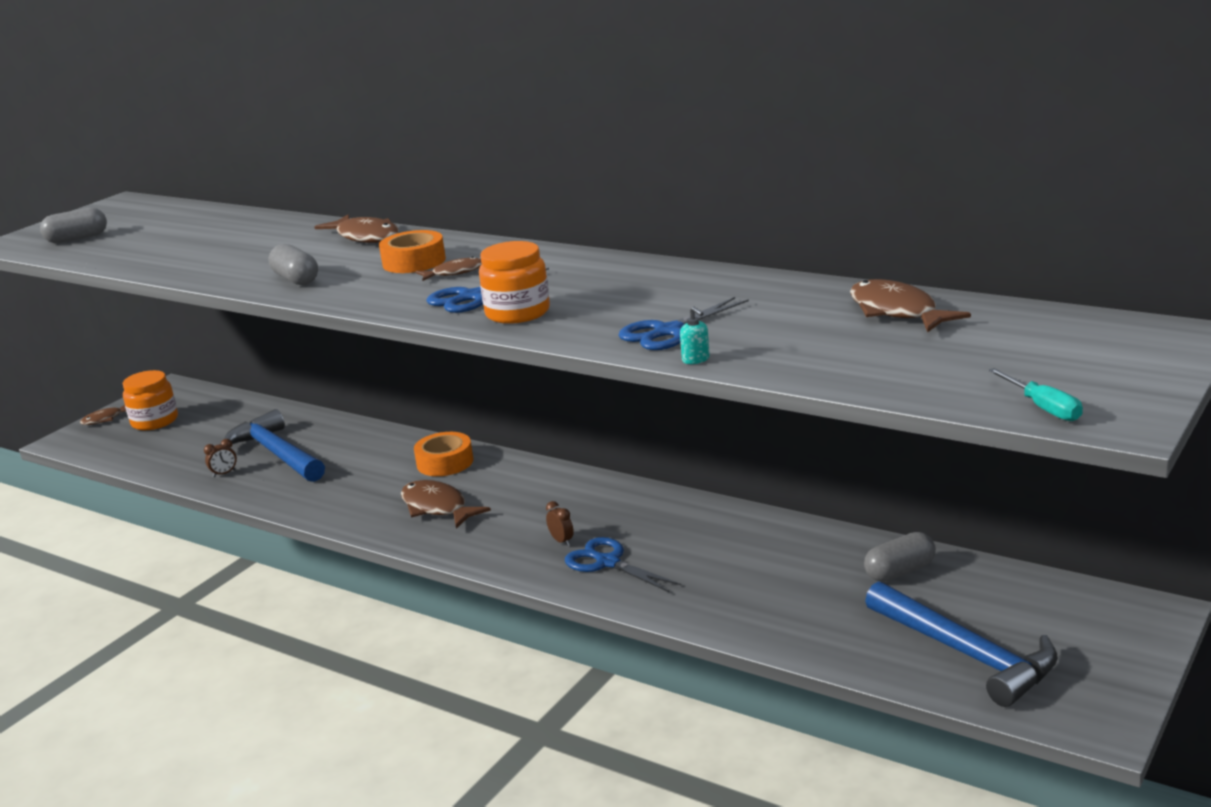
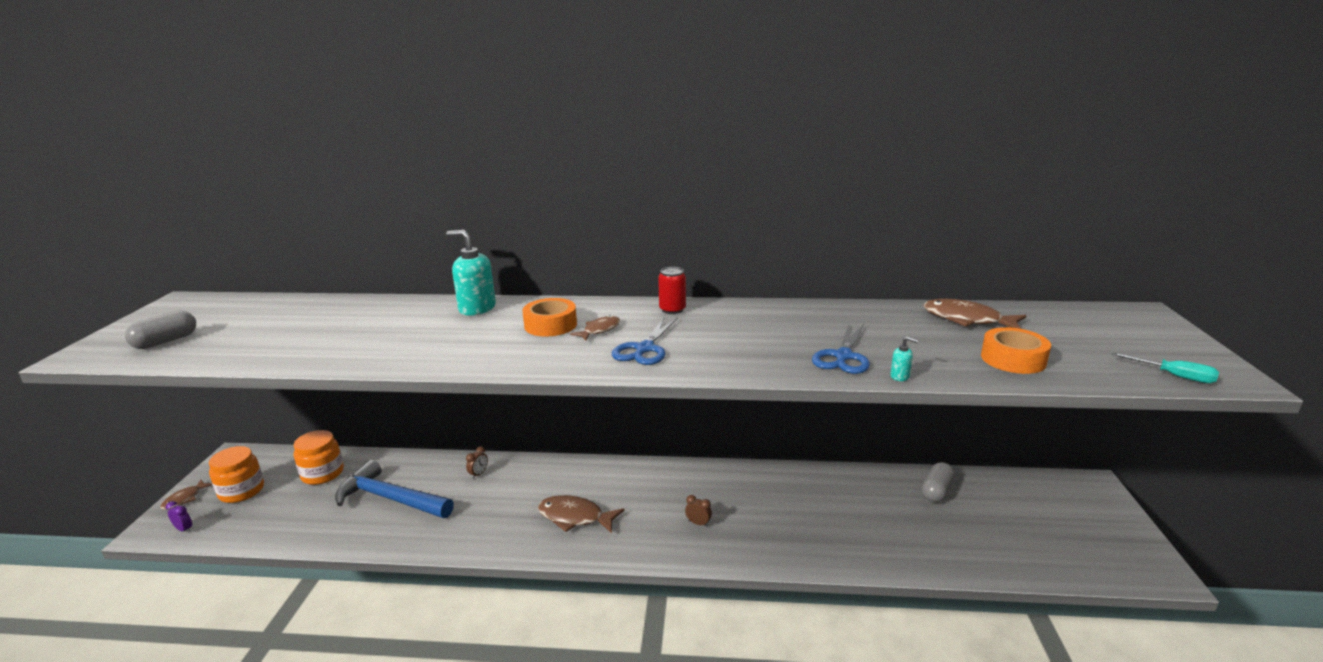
camera: 30 degrees left, 0 degrees up
(88, 445) = (184, 529): none -> purple clock
(224, 473) = (353, 528): brown clock -> brown clock (479, 474)
(296, 279) = (459, 354): grey capsule -> none
(366, 237) = (477, 308): brown fish -> turquoise soap dispenser
(445, 462) = (546, 476): orange tape -> orange tape (1013, 359)
(517, 313) = (703, 357): orange jar -> orange jar (322, 473)
(561, 260) = (672, 310): none -> red can
(608, 562) = (749, 533): blue scissors -> none
(966, 654) = (1038, 543): blue hammer -> none

